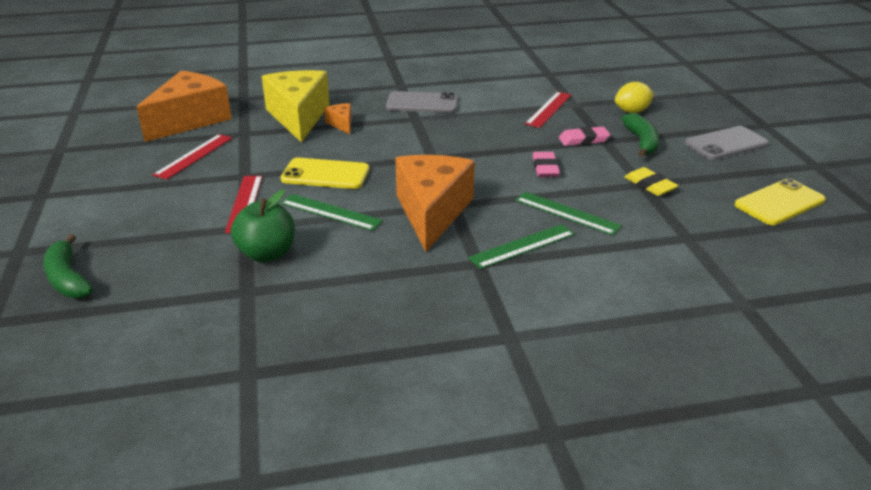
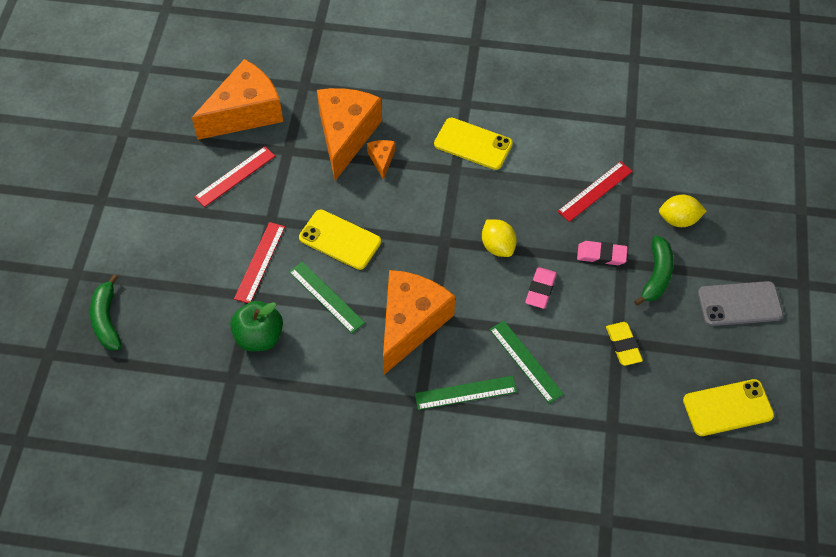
camera: 20 degrees right, 25 degrees up
(298, 117) = (346, 135): yellow cheese -> orange cheese
(422, 103) = (473, 144): grey phone -> yellow phone
(485, 151) = (498, 246): none -> yellow lemon

